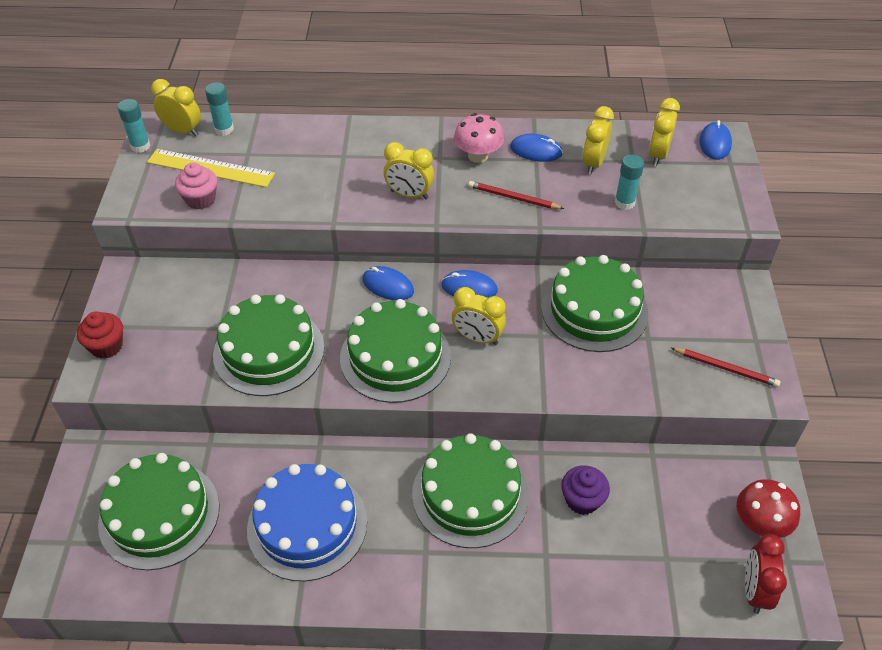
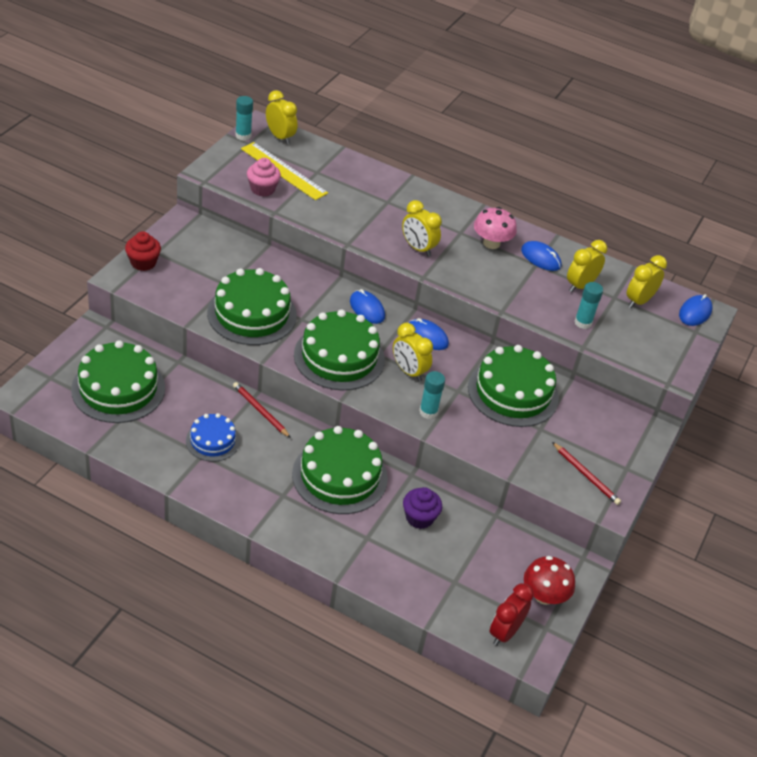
camera: 20 degrees right, 5 degrees down
(224, 129) = (311, 148): turquoise glue stick -> turquoise glue stick (428, 412)
(307, 525) = (212, 441): blue cake -> blue cake, size x0.57
(513, 198) = (496, 283): red pencil -> red pencil (260, 411)

